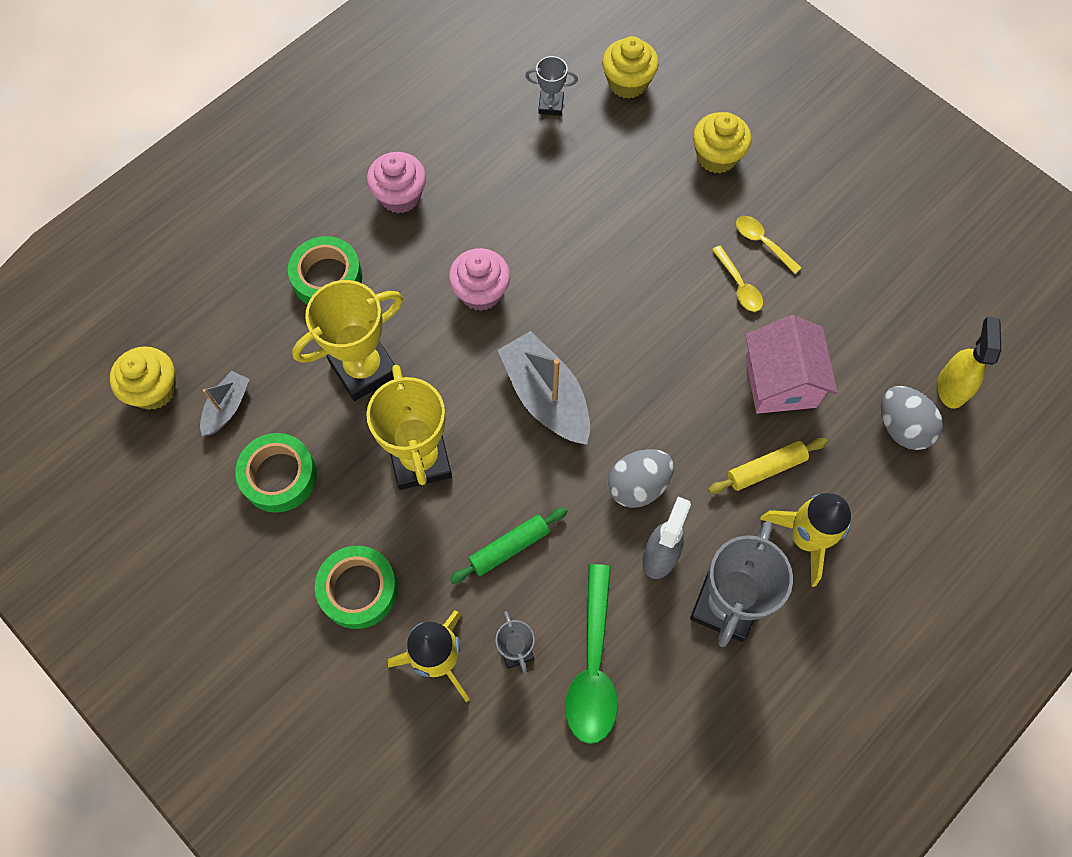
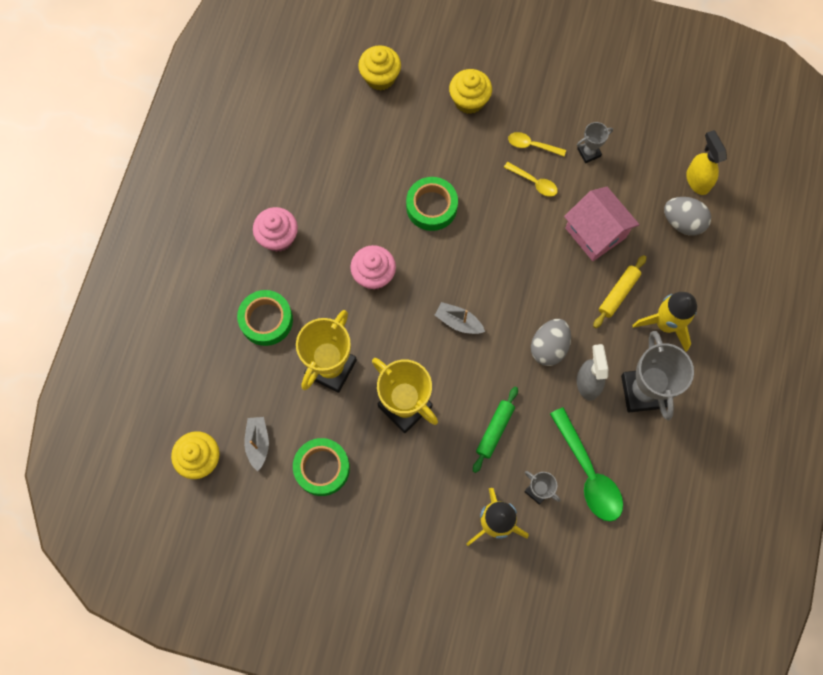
camera: 30 degrees left, 5 degrees up
(358, 589) = (419, 510): green tape -> green tape (431, 207)
(546, 397) = (458, 322): grey boat -> grey boat, size x0.55
(551, 105) = (339, 120): grey trophy -> grey trophy (589, 152)

